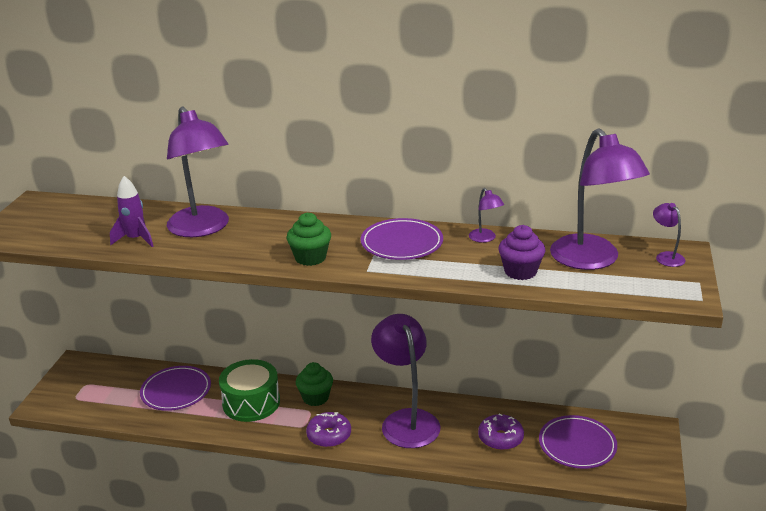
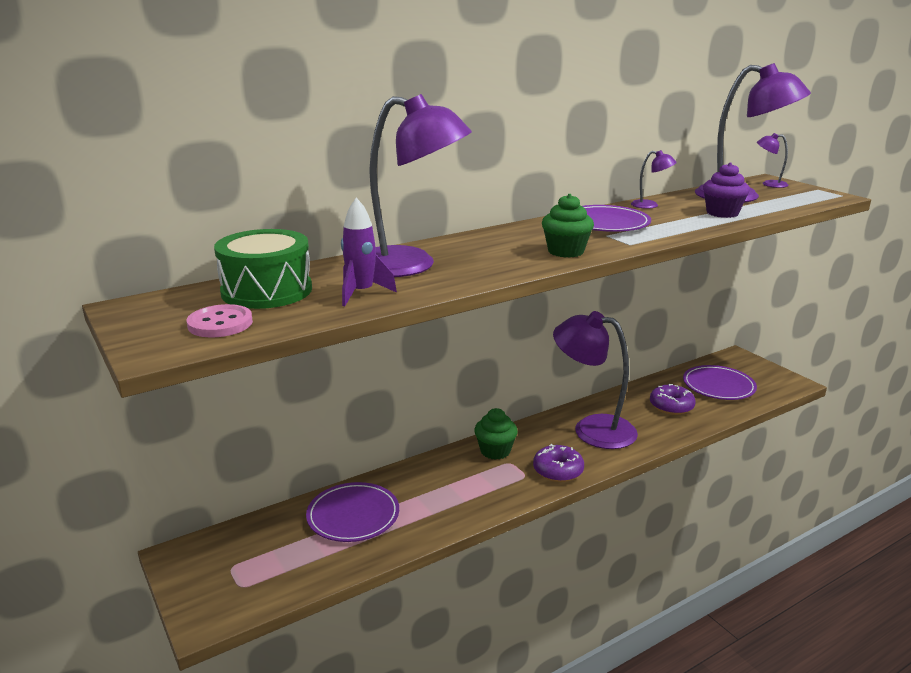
camera: 45 degrees left, 5 degrees down
(44, 231) = (220, 324): none -> pink button
(251, 402) = (446, 484): green drum -> green drum (267, 291)

